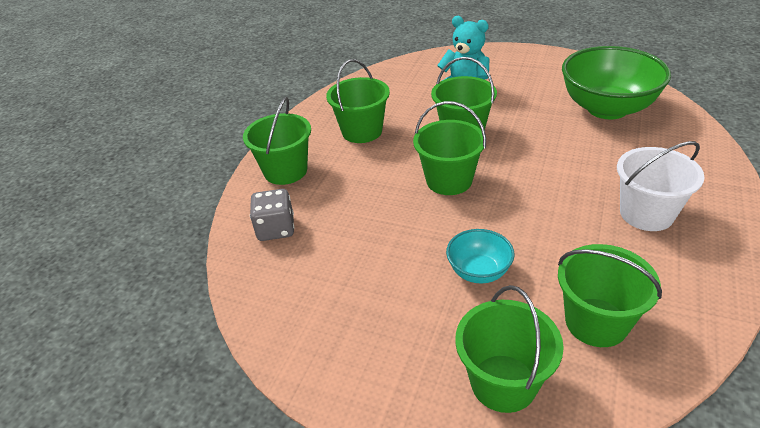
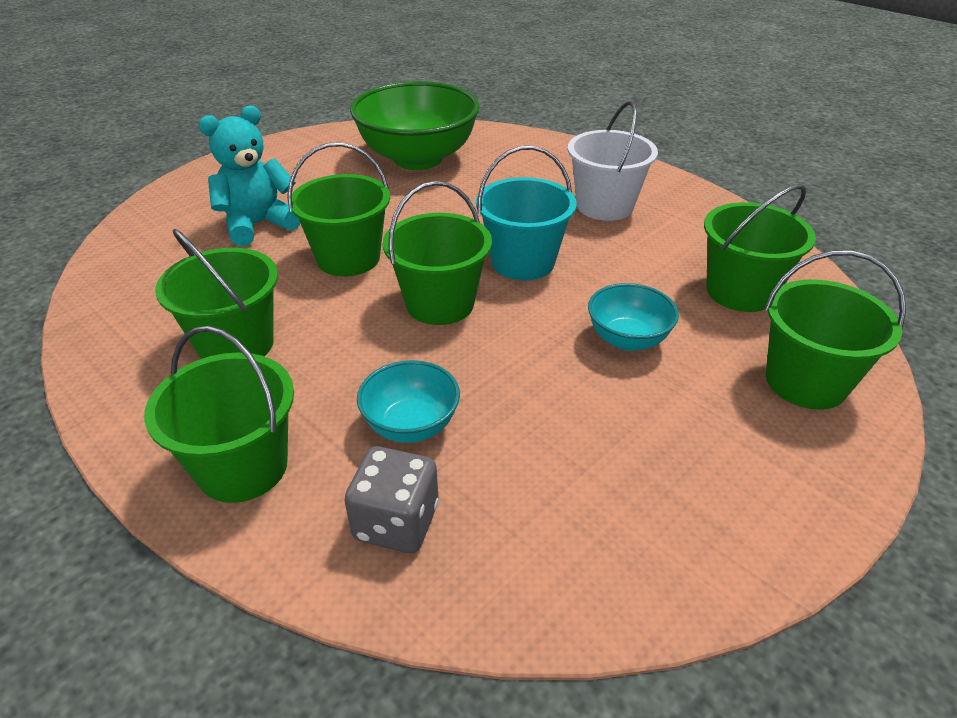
camera: 70 degrees left, 0 degrees up
(341, 209) = (411, 425): none -> turquoise bowl
(525, 198) = (523, 262): none -> turquoise bucket

